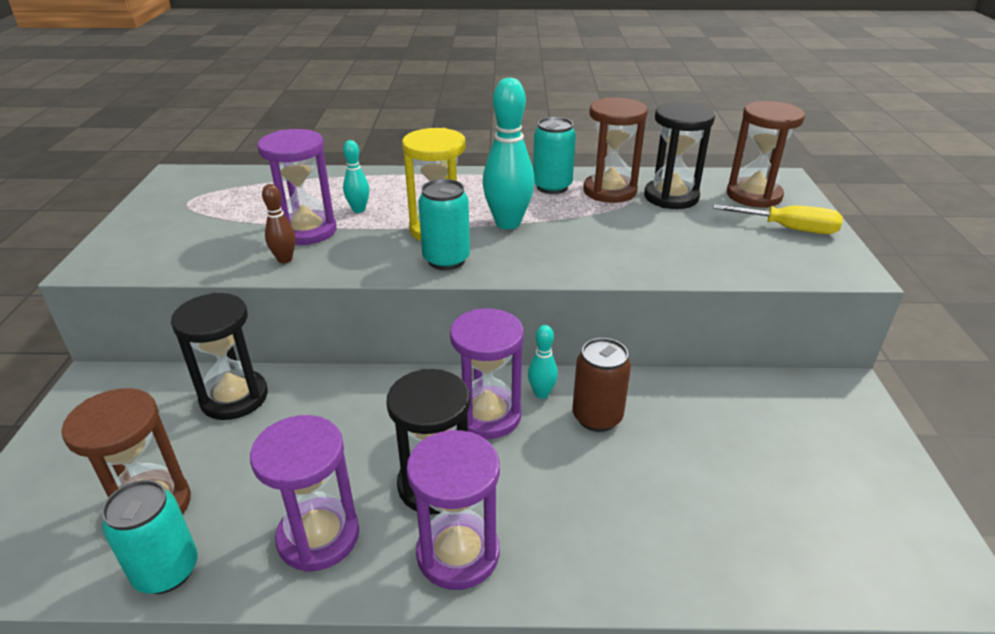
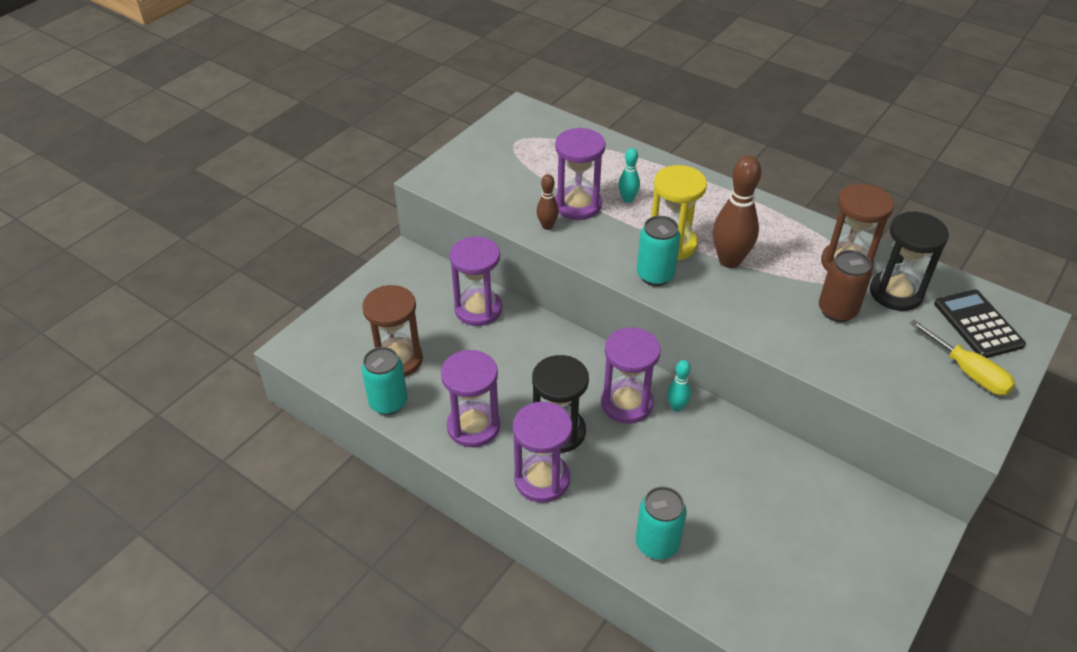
camera: 35 degrees right, 10 degrees up
(234, 397) = (478, 309): black hourglass -> purple hourglass
(508, 223) = (729, 261): turquoise bowling pin -> brown bowling pin
(552, 187) = (800, 238): turquoise can -> turquoise can (657, 544)
(597, 417) = (700, 444): brown can -> brown can (837, 311)
(754, 195) = (978, 324): brown hourglass -> black calculator

